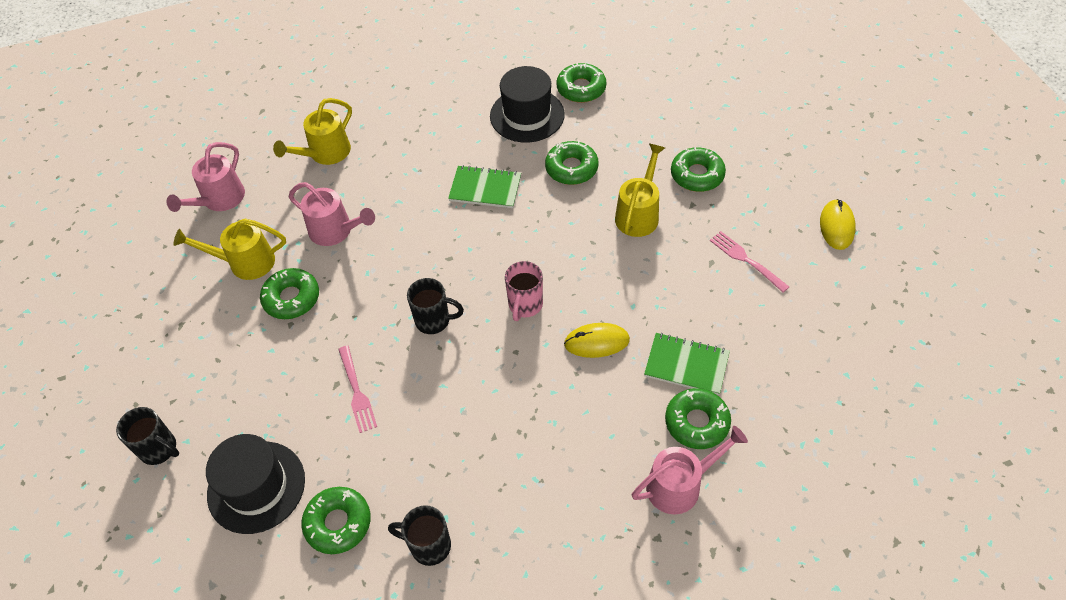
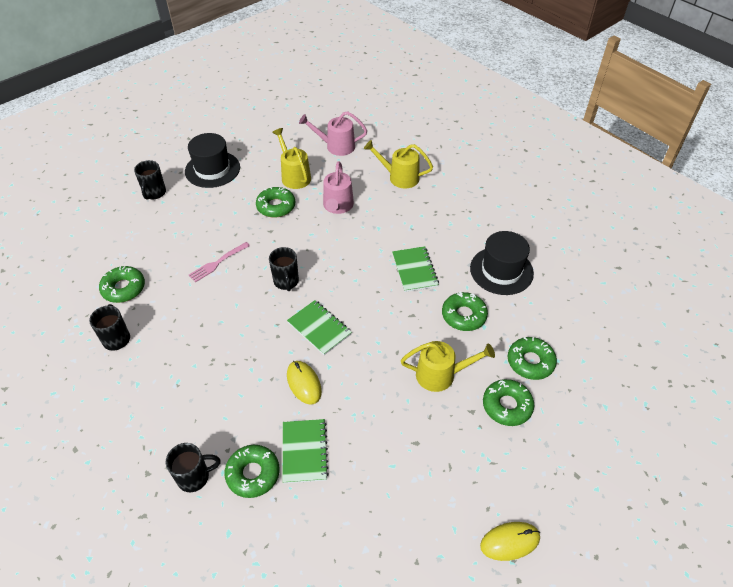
camera: 65 degrees right, 5 degrees down
(256, 487) = (140, 242): black hat -> black hat (212, 169)
(525, 305) = (319, 328): pink mug -> green notebook
(581, 88) = (552, 295): green donut -> green donut (530, 362)
(680, 484) = (195, 477): pink watering can -> black mug
(746, 260) = (431, 470): pink fork -> none

